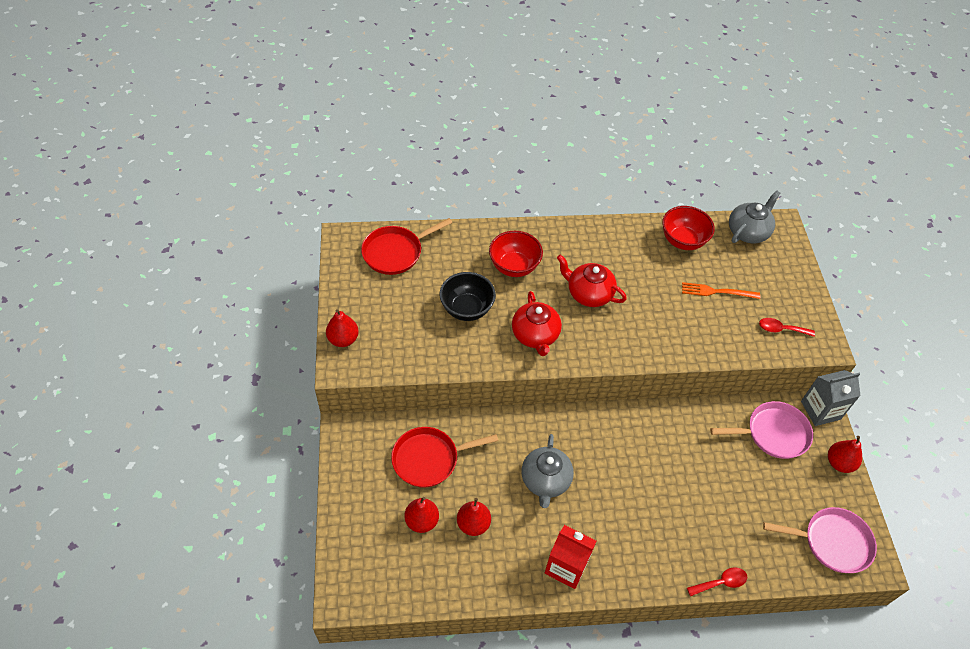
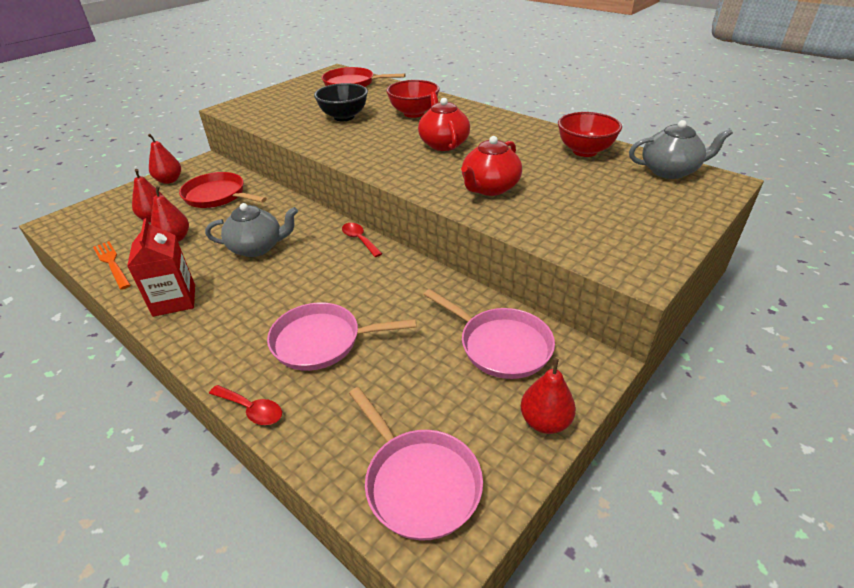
camera: 50 degrees right, 15 degrees down
(343, 339) = (252, 100): red pear -> red pear (169, 180)
(535, 335) = (362, 144): red teapot -> red teapot (489, 188)
(545, 480) = (257, 247): grey teapot -> grey teapot turned 150 degrees counterclockwise
(692, 512) = (322, 341): none -> pink pan
(717, 291) = (567, 188): orange fork -> orange fork (112, 263)
(781, 329) = (600, 238): red spoon -> red spoon (359, 240)
(820, 410) = (591, 364): grey carton -> none

